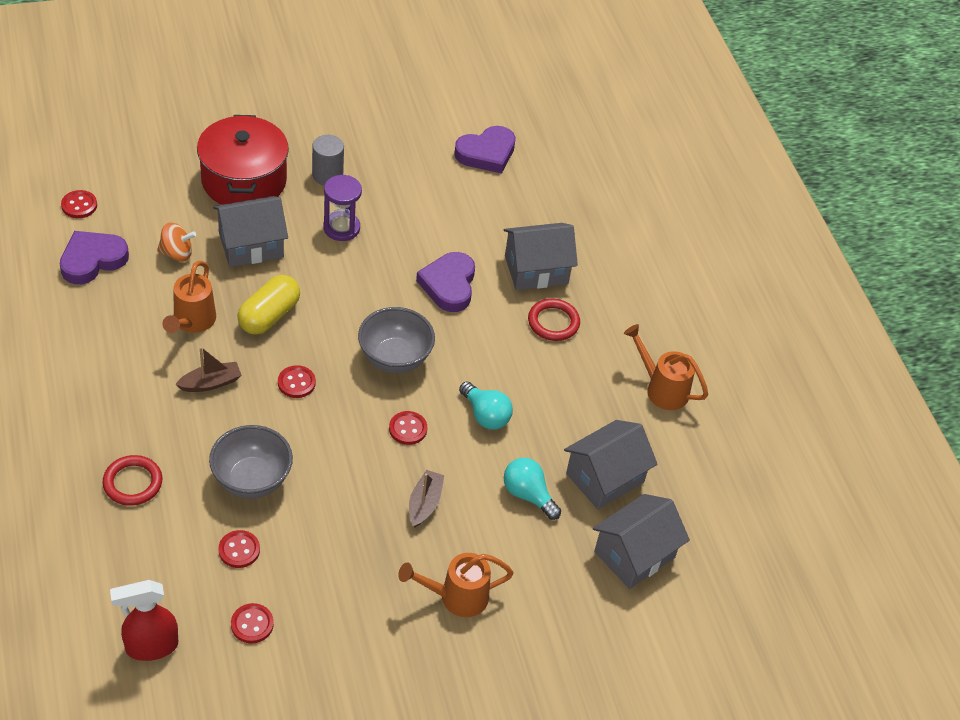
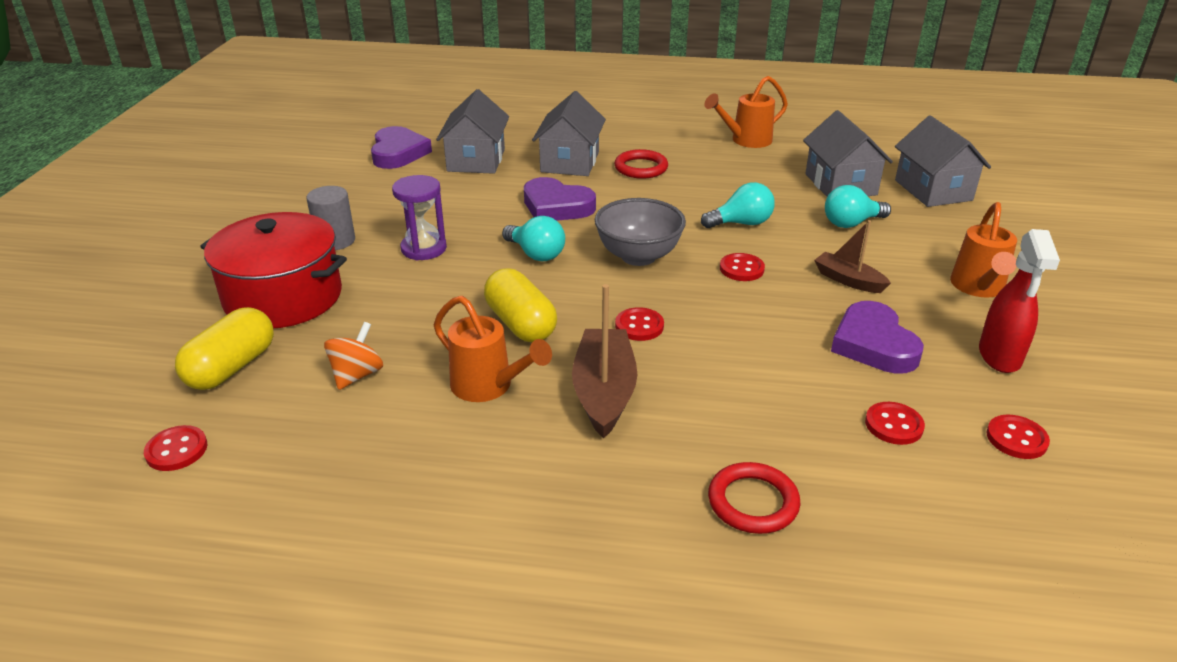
camera: 60 degrees left, 15 degrees down
(92, 260) = (299, 458): purple heart -> purple heart (873, 344)
(151, 647) = (1058, 544): red spray bottle -> red spray bottle (999, 357)
(159, 192) = (232, 367): none -> yellow capsule
(210, 383) = (604, 392): brown boat -> brown boat, size x1.64
(251, 245) = (396, 314): grey house -> grey house (476, 160)
(252, 480) = (781, 391): grey bowl -> none
(366, 295) = (536, 254): none -> turquoise light bulb

